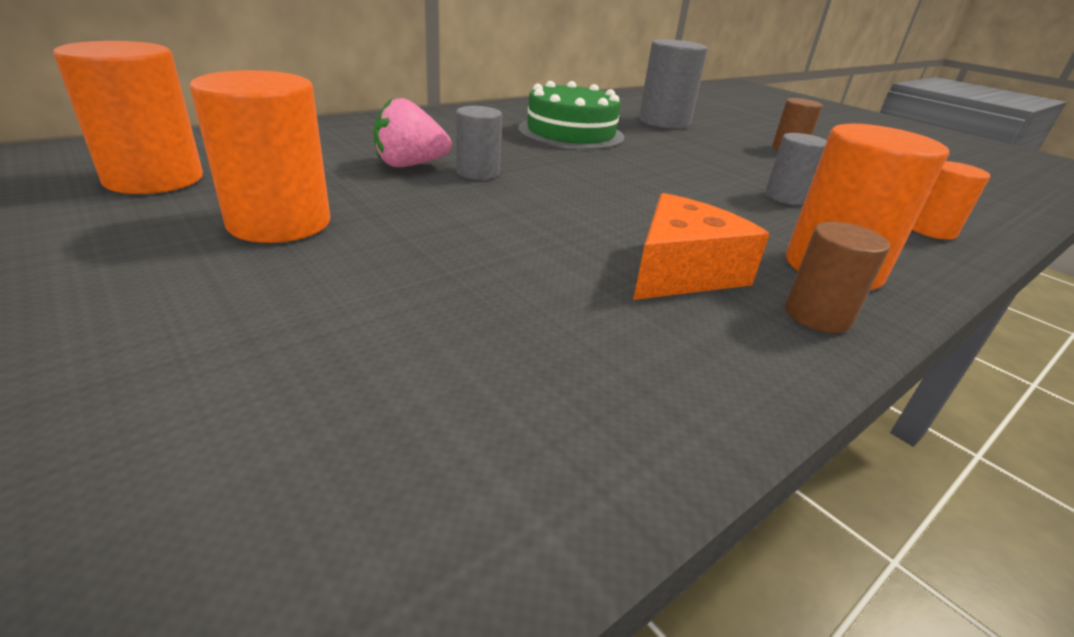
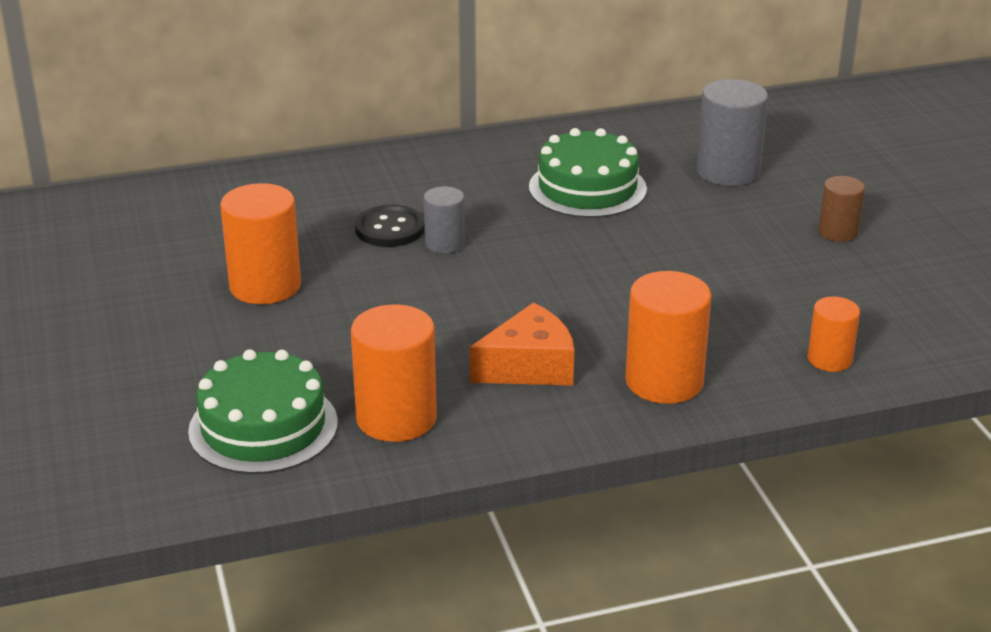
camera: 25 degrees right, 0 degrees up
(154, 179) = (189, 231): orange cylinder -> orange cylinder (396, 418)
(355, 432) = (263, 427): none -> green cake
(410, 165) = (390, 229): pink strawberry -> black button
(786, 197) = (728, 303): grey cylinder -> none
(817, 315) = (594, 414): brown cylinder -> none

